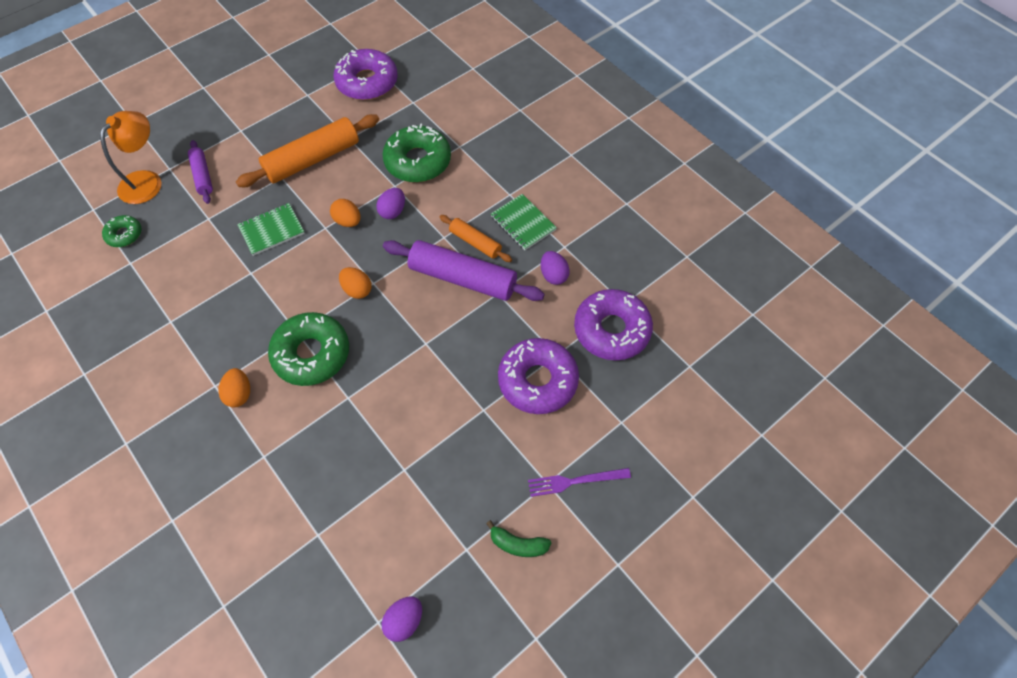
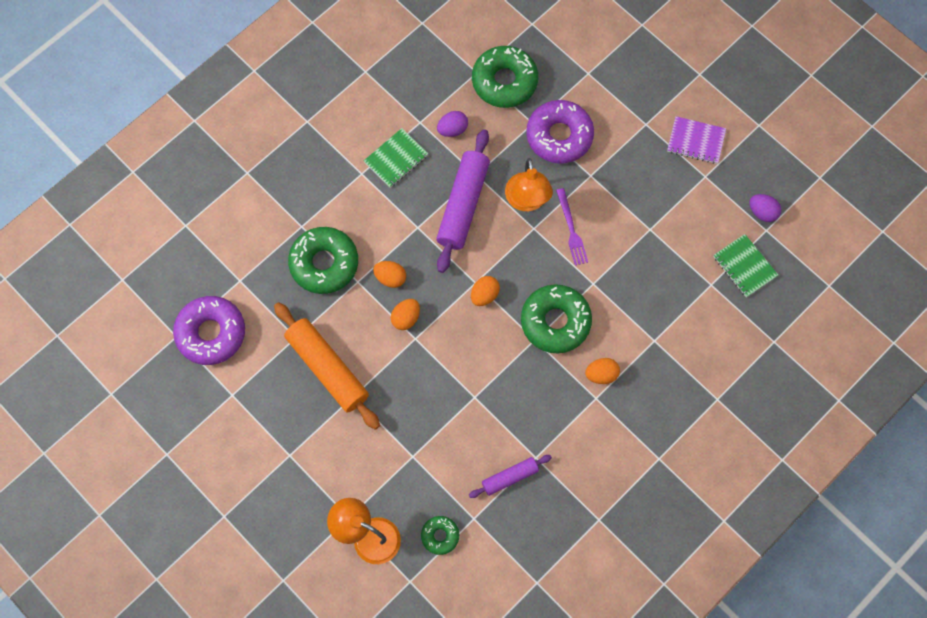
camera: 95 degrees left, 10 degrees up
(202, 176) = (357, 478): purple rolling pin -> purple rolling pin (510, 477)
(272, 230) = (423, 389): green notebook -> green notebook (744, 266)
(393, 211) = (390, 278): purple egg -> orange egg
(459, 339) = (527, 201): none -> orange lamp
(475, 242) = (422, 198): orange rolling pin -> none
(518, 544) = (696, 141): green banana -> purple notebook
(575, 481) = (642, 104): purple fork -> purple fork (571, 229)
(611, 330) = (504, 81): purple donut -> green donut

